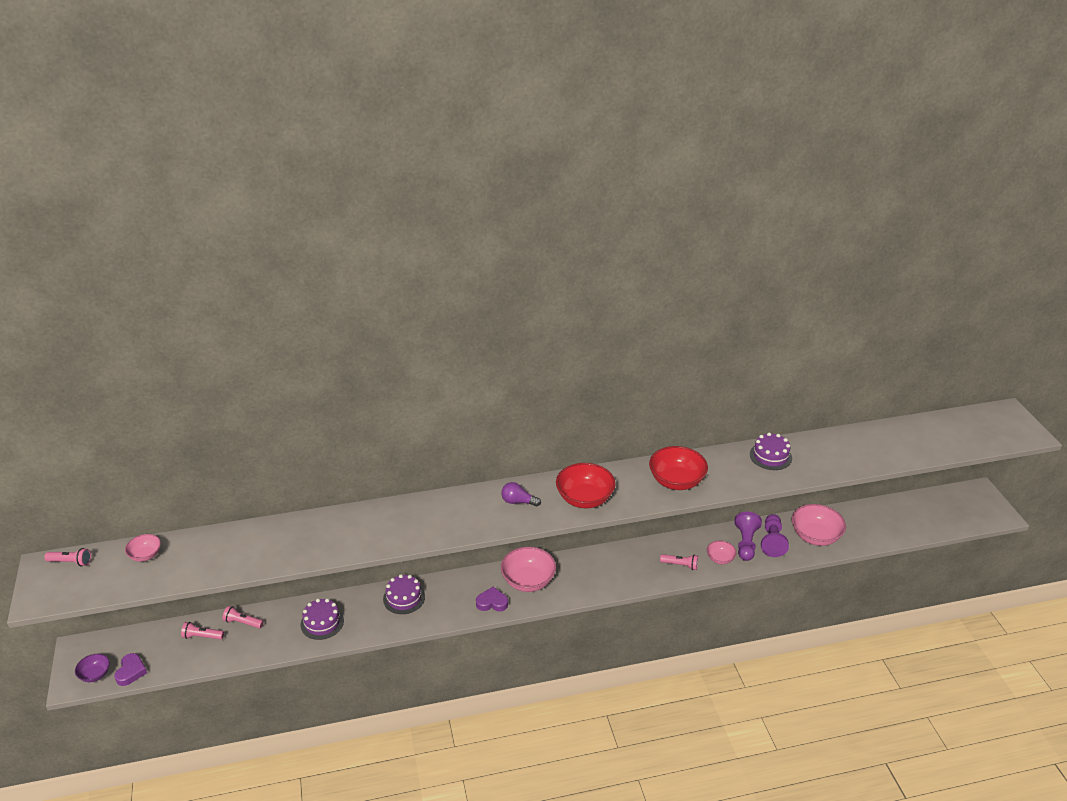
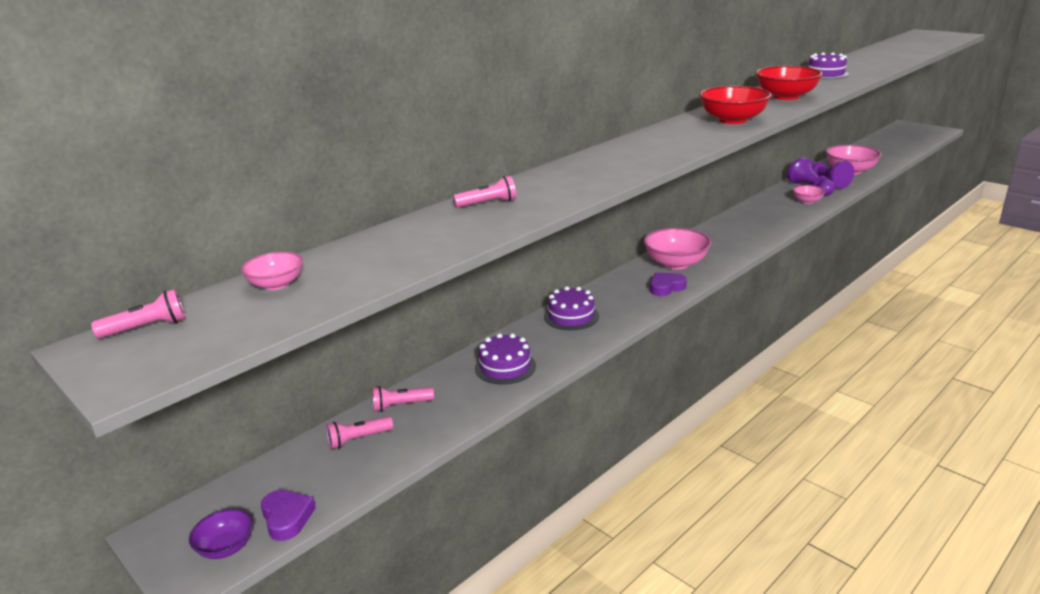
camera: 30 degrees left, 10 degrees down
(518, 502) = (677, 136): purple light bulb -> none
(680, 565) = (785, 214): pink flashlight -> pink flashlight (488, 203)

